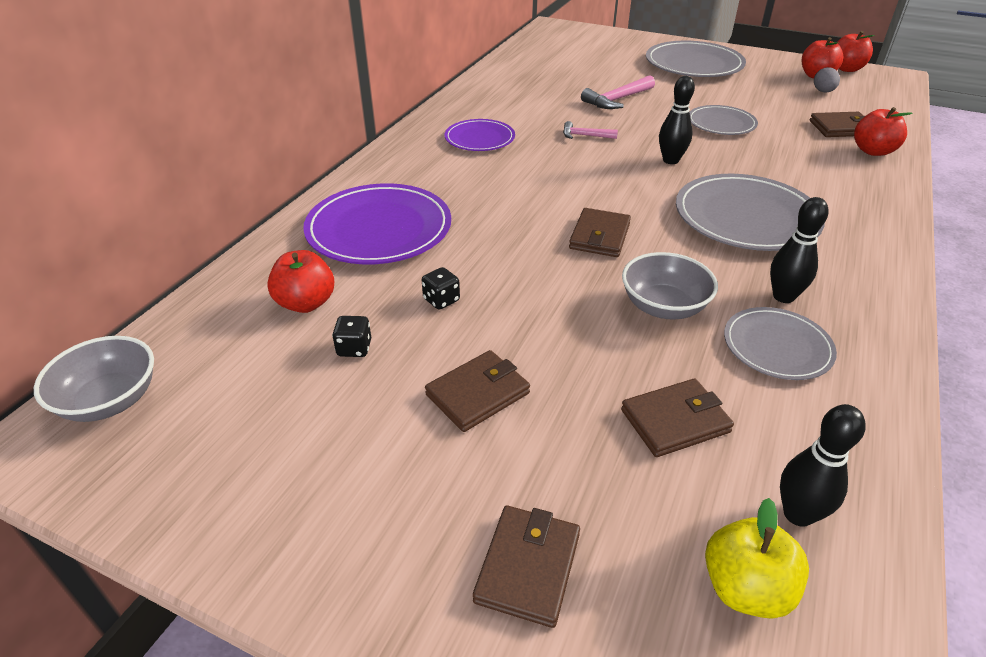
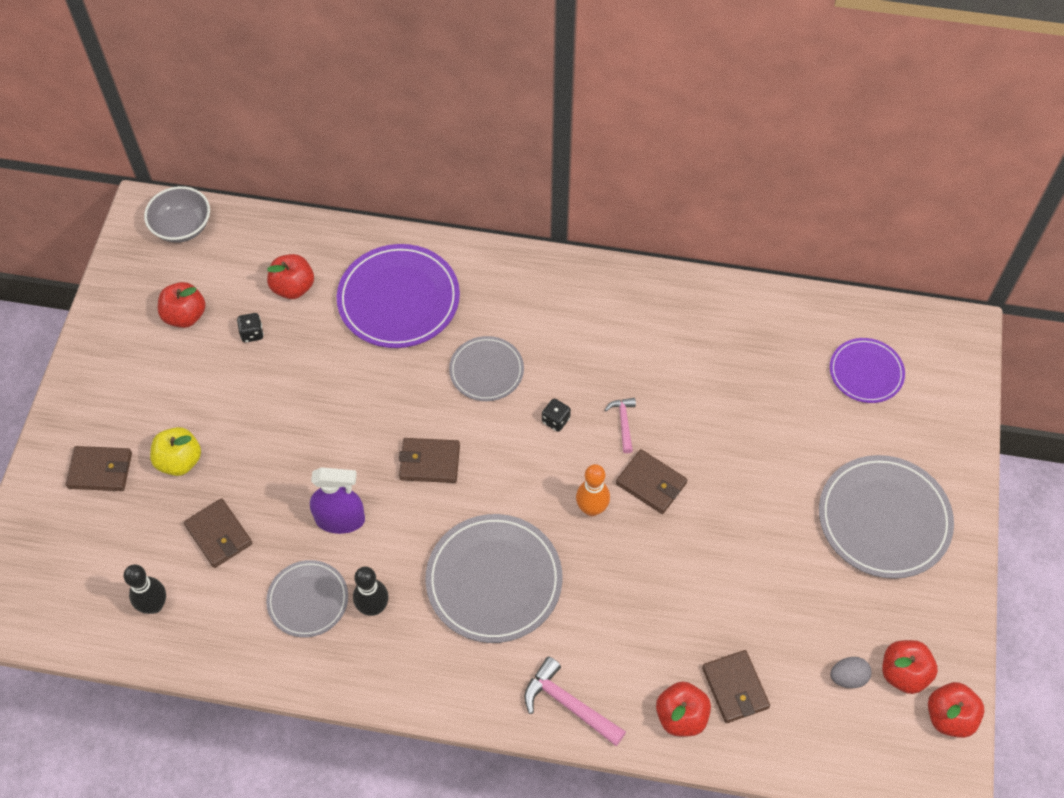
camera: 75 degrees right, 20 degrees up
(278, 416) = (185, 316): none -> red apple
(441, 300) = (315, 369): black dice -> black dice (555, 420)
(478, 394) = (222, 416): brown wallet -> brown wallet (651, 483)
(479, 138) = (585, 330): purple plate -> purple plate (866, 372)
(617, 100) = (730, 442): pink hammer -> pink hammer (568, 704)
(663, 306) = (340, 519): grey bowl -> purple spray bottle
(670, 160) = (592, 509): black bowling pin -> orange bowling pin
(721, 123) = (702, 556): grey plate -> grey plate (486, 370)
(745, 588) = (101, 576): yellow apple -> yellow apple (179, 461)

